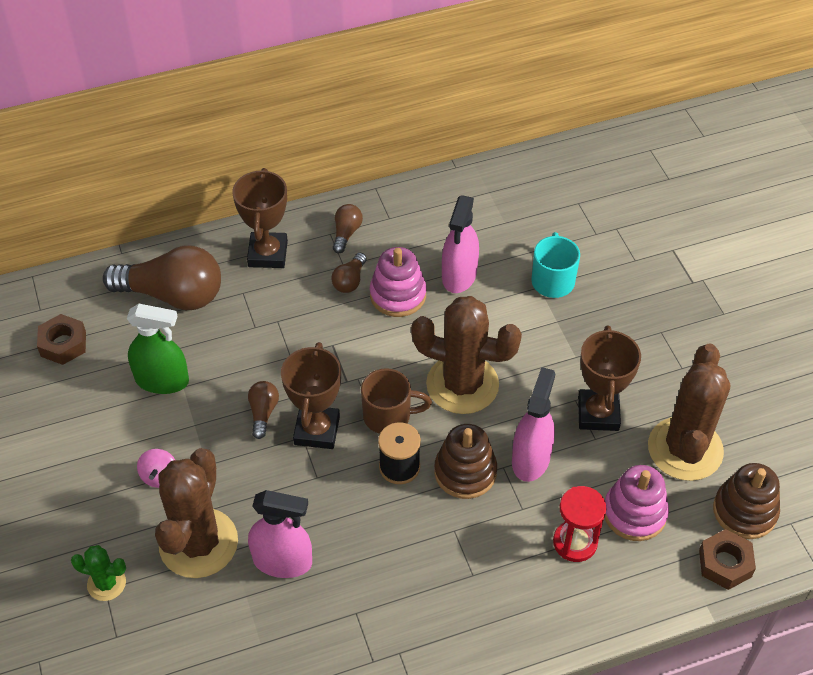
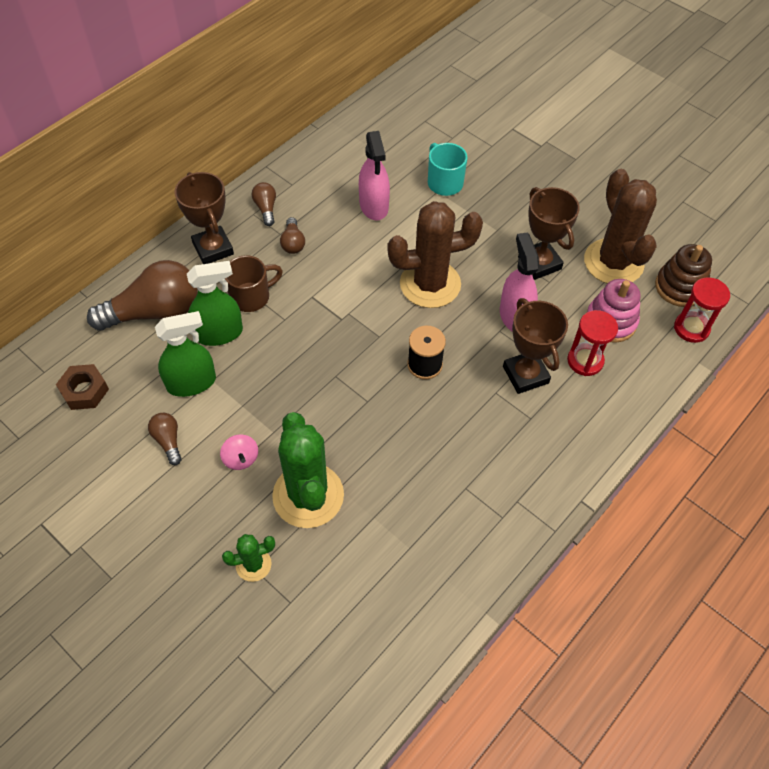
camera: 30 degrees left, 5 degrees up
(198, 543) = (308, 495): brown cactus -> green cactus
(219, 343) = (219, 333): none -> green spray bottle
(263, 413) = (292, 371): brown light bulb -> brown light bulb (168, 441)
(282, 561) = (384, 477): pink spray bottle -> none
(317, 430) = (343, 366): brown trophy -> brown trophy (525, 375)
(388, 416) = (391, 331): brown mug -> brown mug (251, 296)
(398, 295) = (337, 238): pink stacking toy -> none
(465, 472) = (475, 346): brown stacking toy -> none
(725, 563) = (691, 328): brown nut -> red hourglass

